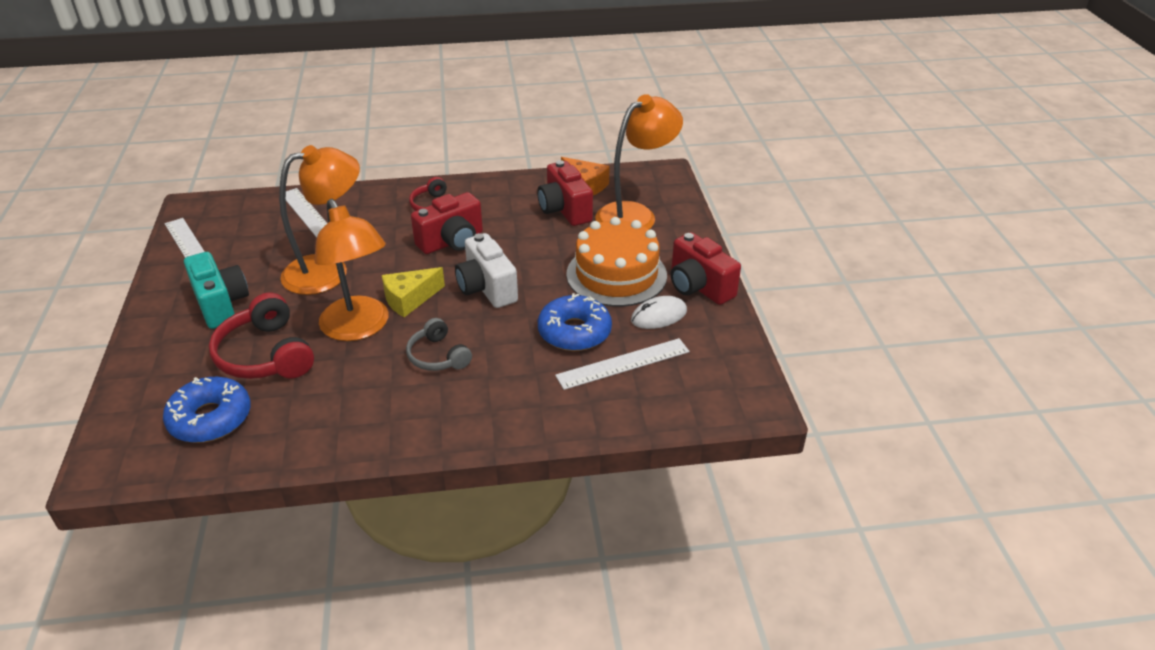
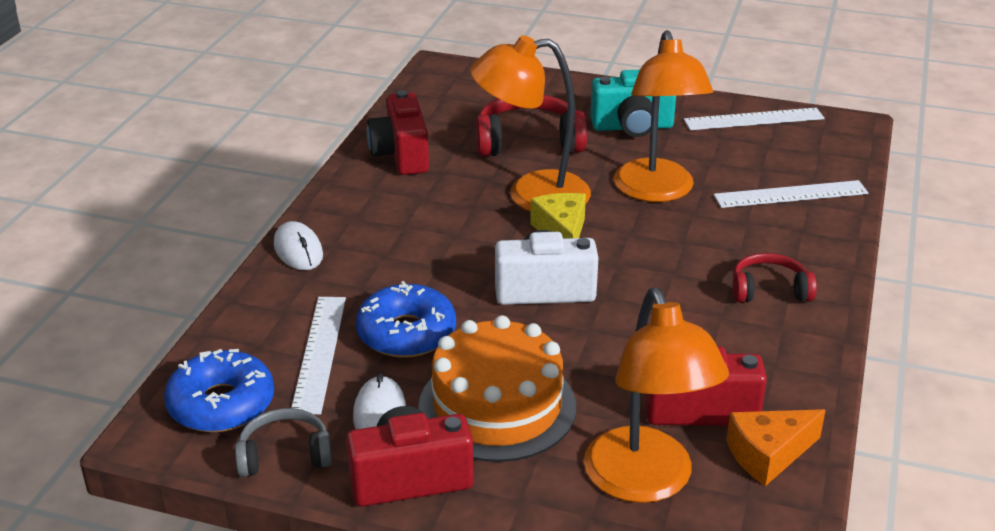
camera: 115 degrees right, 5 degrees down
(210, 419) = (458, 110): blue donut -> blue donut (221, 404)
(438, 356) = (444, 232): grey headphones -> grey headphones (285, 455)
(452, 242) = (669, 286): red camera -> red camera (401, 155)
(508, 428) = (298, 250): none -> white mouse

